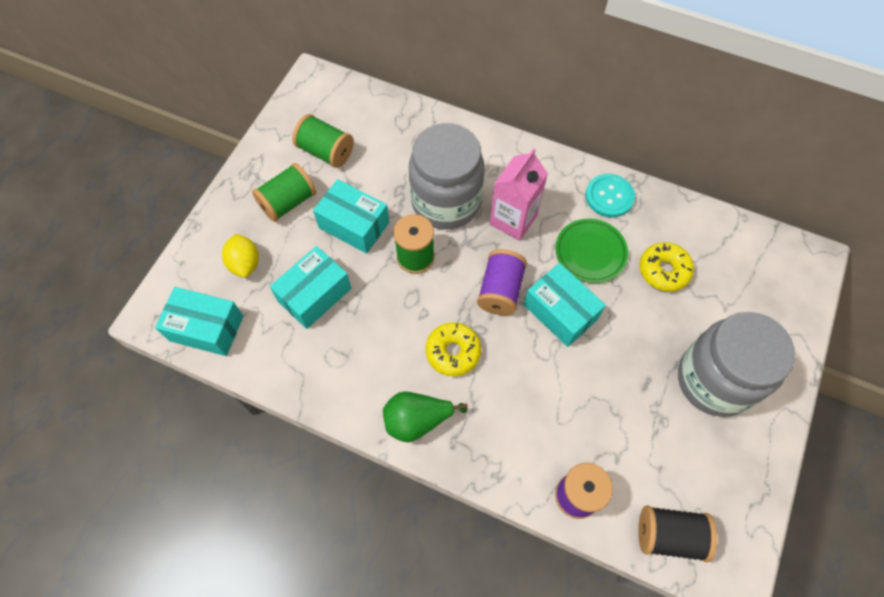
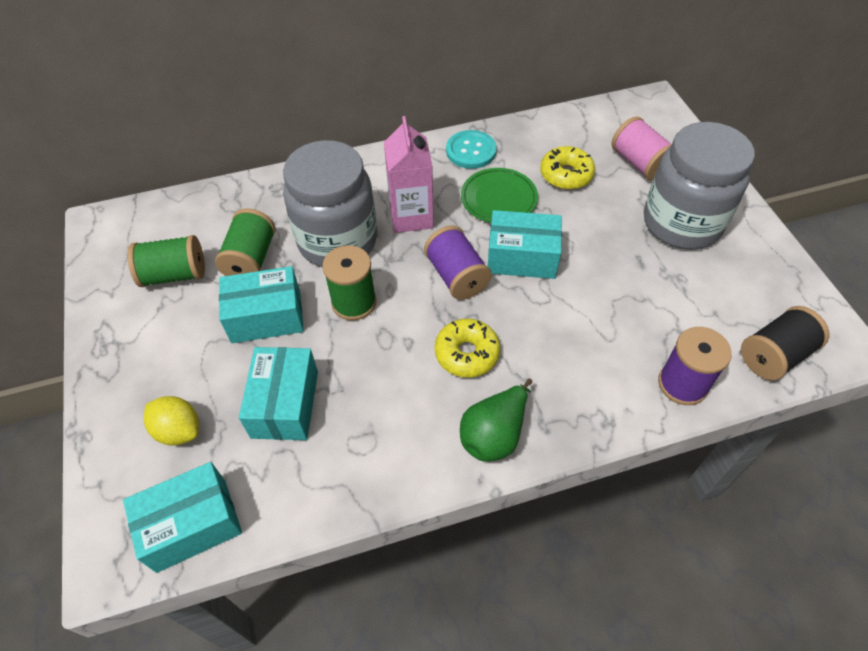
camera: 40 degrees left, 10 degrees down
(288, 202) = (175, 343): green spool -> green spool (251, 259)
(736, 305) = (639, 163): none -> pink spool

